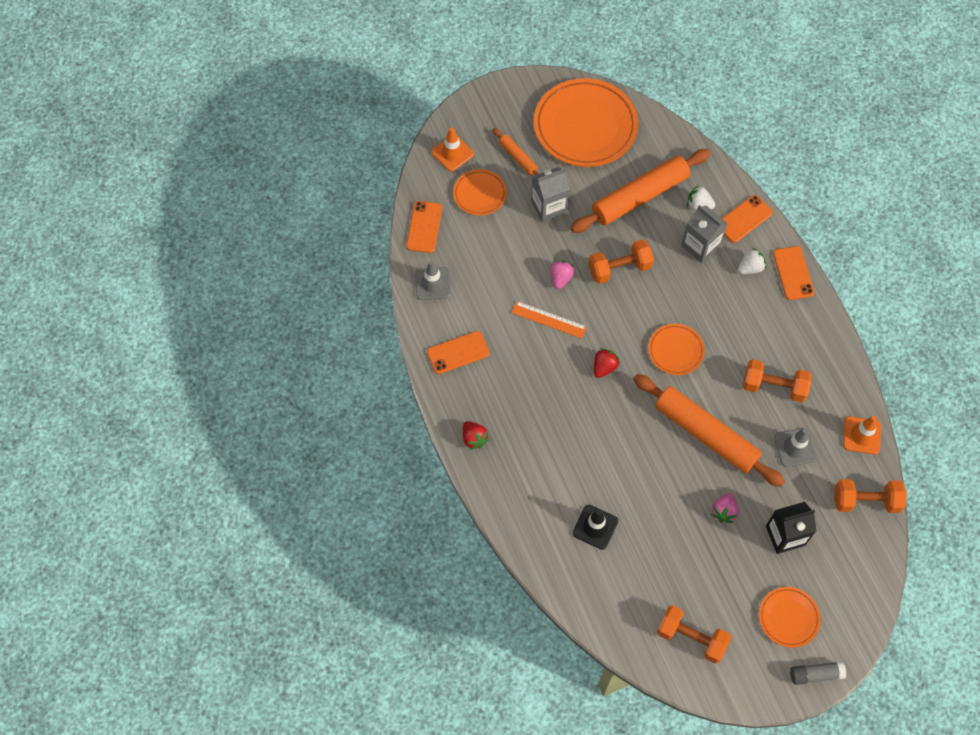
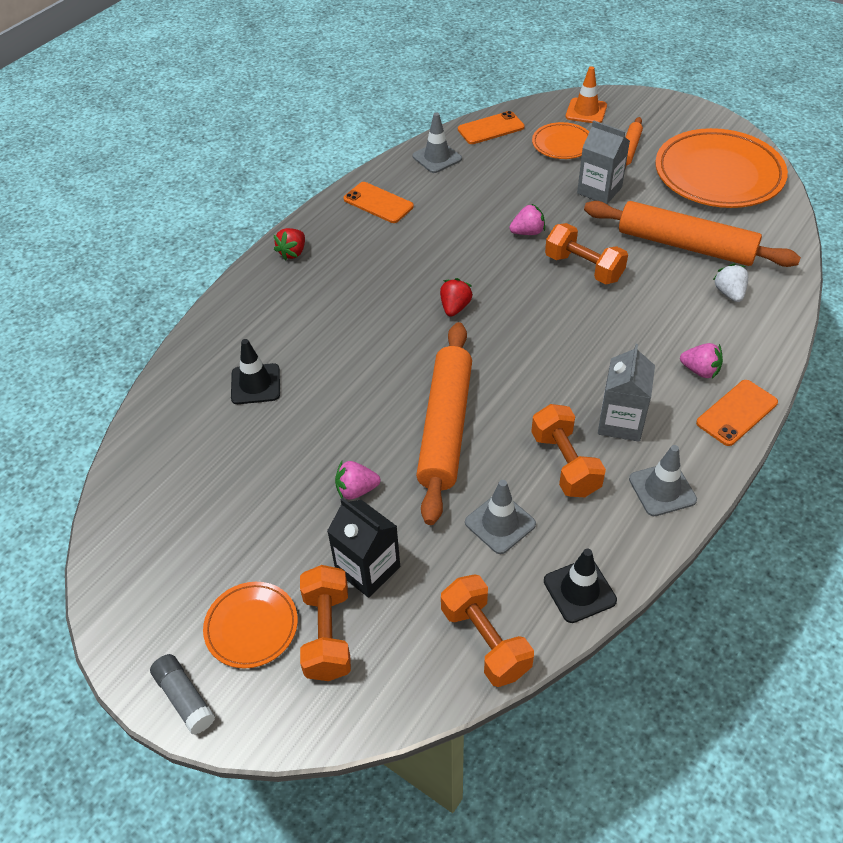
camera: 60 degrees right, 15 degrees down
(549, 319) = (472, 245): orange ruler -> none
(604, 367) = (455, 307): red strawberry -> red strawberry turned 75 degrees counterclockwise
(675, 351) = (529, 354): orange plate -> none
(691, 638) = (165, 533): orange dumbbell -> orange dumbbell (327, 634)
(700, 246) = (680, 317): grey carton -> grey carton (620, 422)
(744, 219) = (756, 337): orange phone -> none
(750, 268) = (700, 371): white strawberry -> pink strawberry
(822, 350) = (662, 489): none -> grey traffic cone
(862, 435) = (579, 590): orange traffic cone -> black traffic cone

